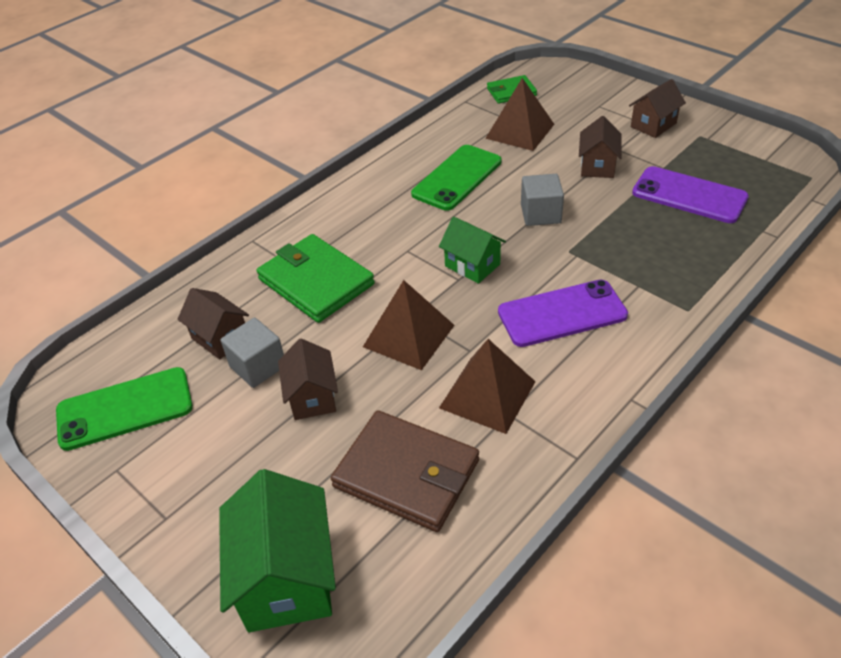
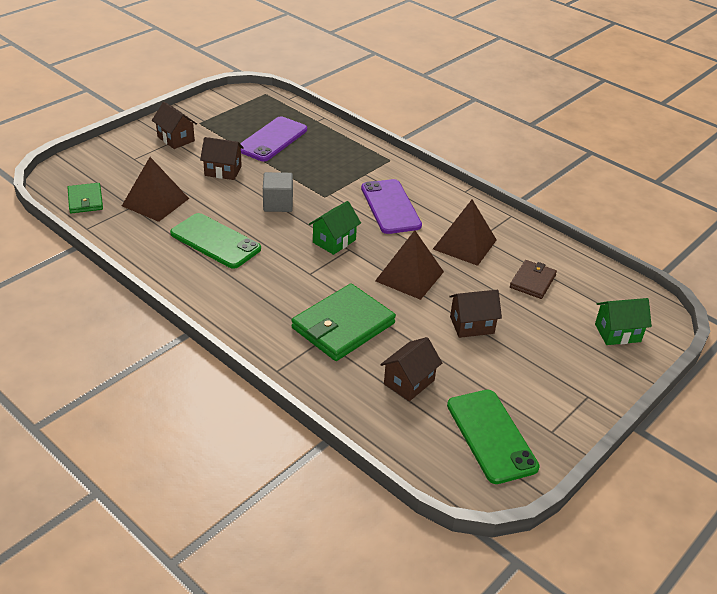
camera: 95 degrees left, 5 degrees down
(258, 366) = (441, 356): grey cube -> none
(286, 578) = (617, 333): green house -> green house, size x0.61
(407, 473) = (532, 281): brown wallet -> brown wallet, size x0.56

